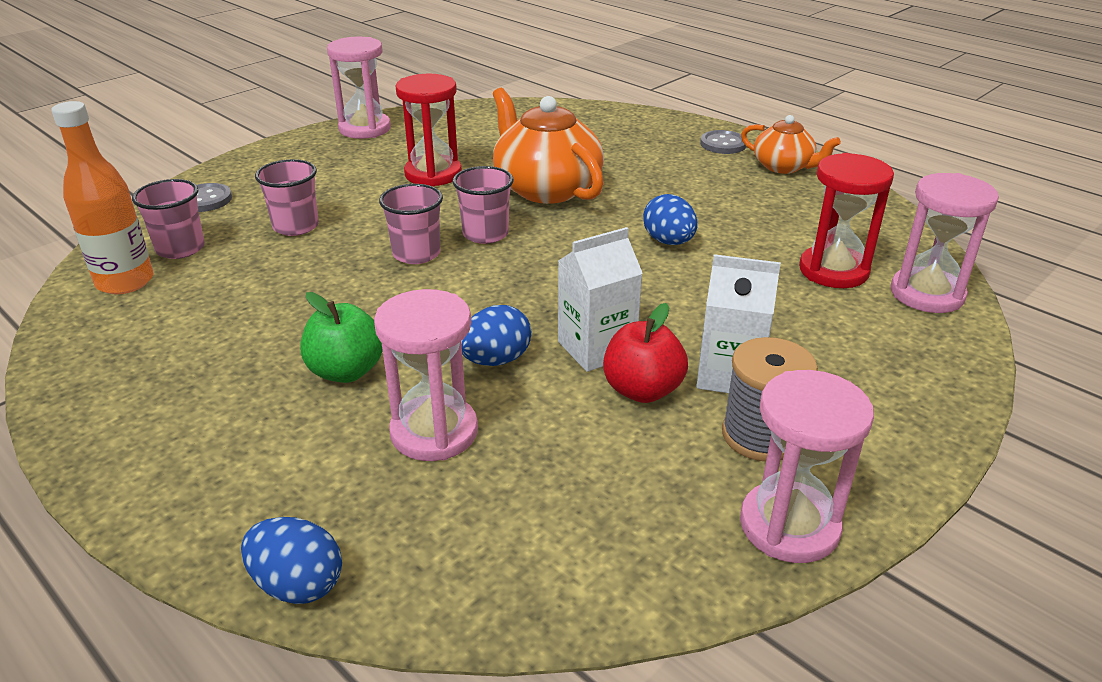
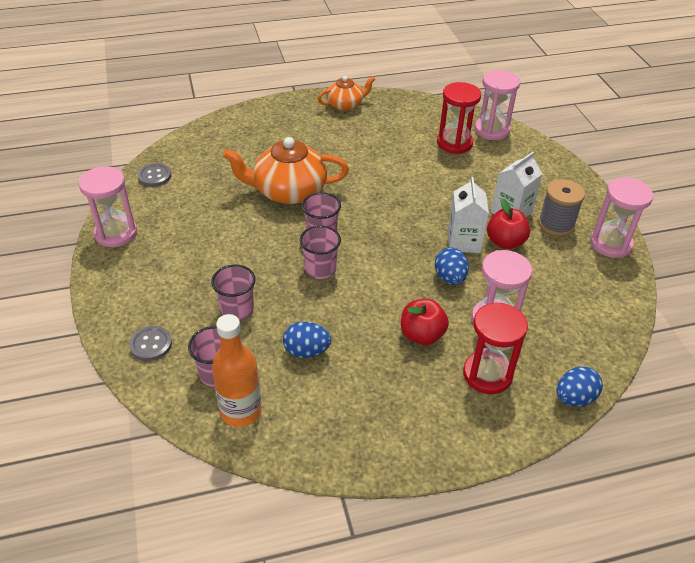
camera: 60 degrees left, 10 degrees up
(346, 371) = (422, 335): green apple -> red apple
(433, 174) = (223, 227): red hourglass -> red hourglass (487, 374)
(668, 242) = (387, 176): blue egg -> blue egg (306, 351)
(723, 144) = (300, 109): grey button -> grey button (154, 176)

